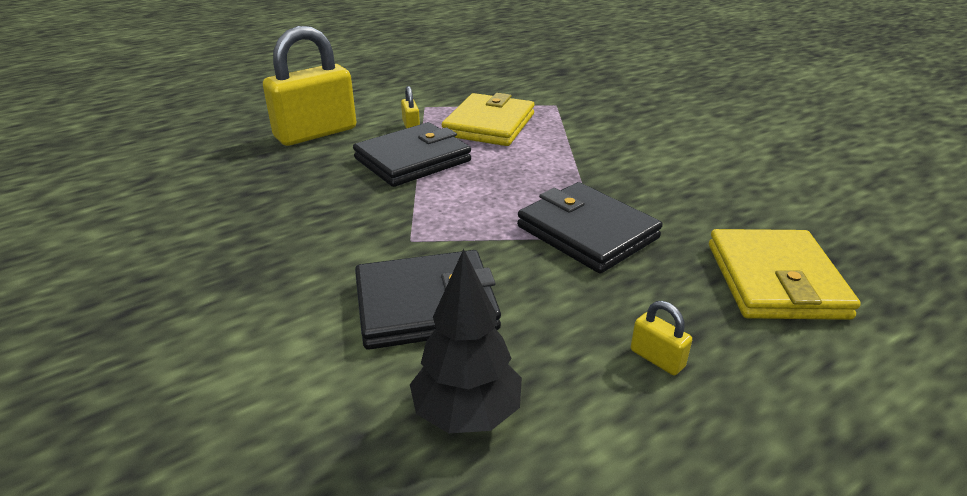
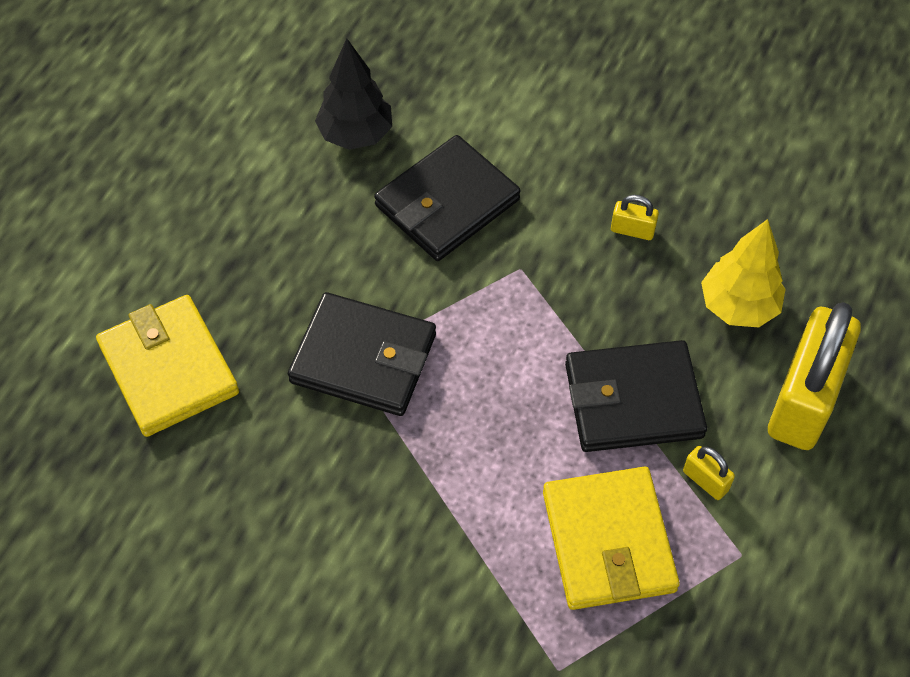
camera: 150 degrees right, 25 degrees up
(289, 173) = (738, 306): none -> yellow tree
(412, 160) = (633, 400): black wallet -> black wallet turned 60 degrees clockwise
(657, 358) = (249, 233): yellow padlock -> yellow padlock (632, 230)

